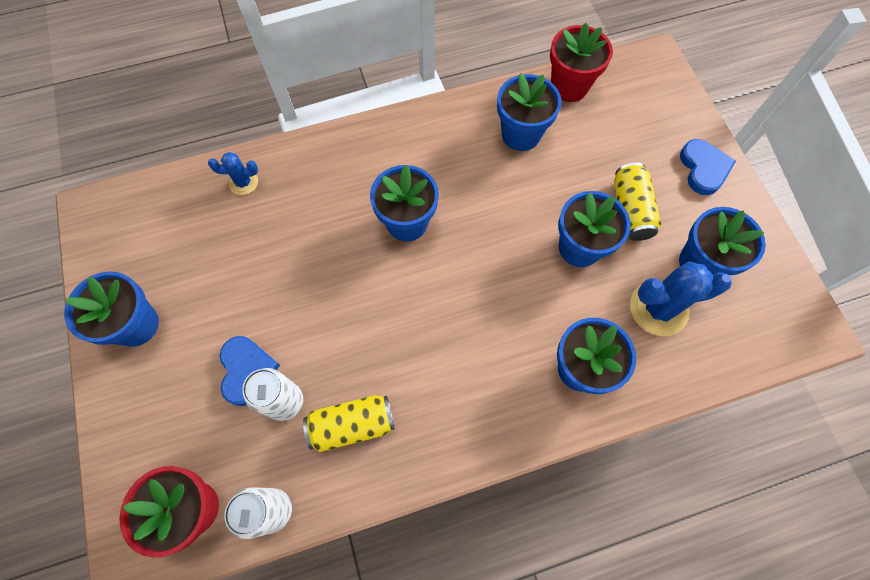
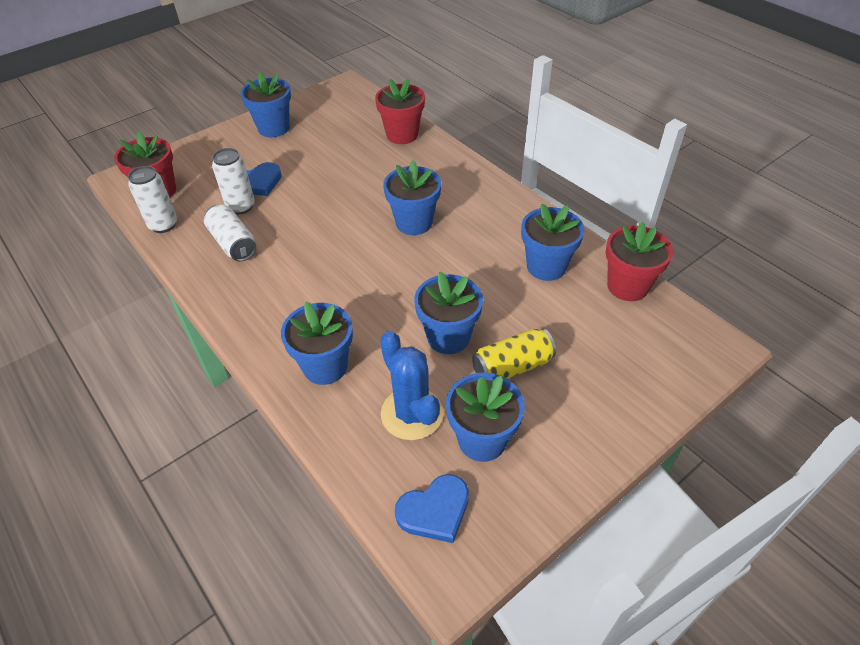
camera: 70 degrees right, 20 degrees down
(243, 182) = (402, 135): blue cactus -> red flower pot
(352, 425) = (233, 243): yellow can -> white can
(703, 169) = (604, 420): blue heart -> blue heart (435, 511)

